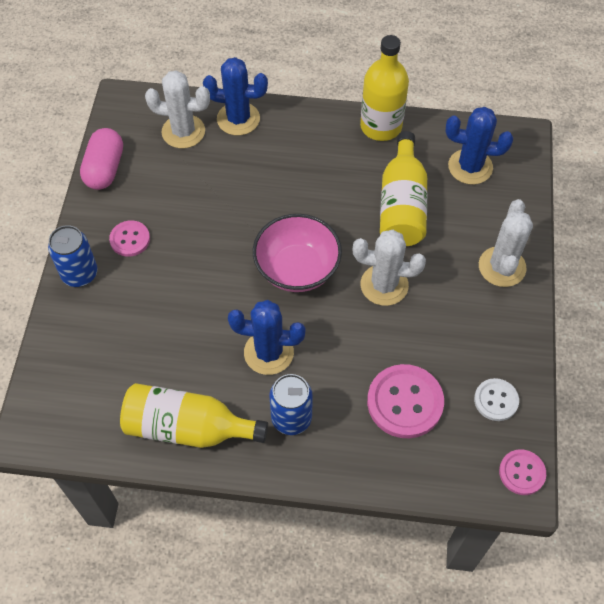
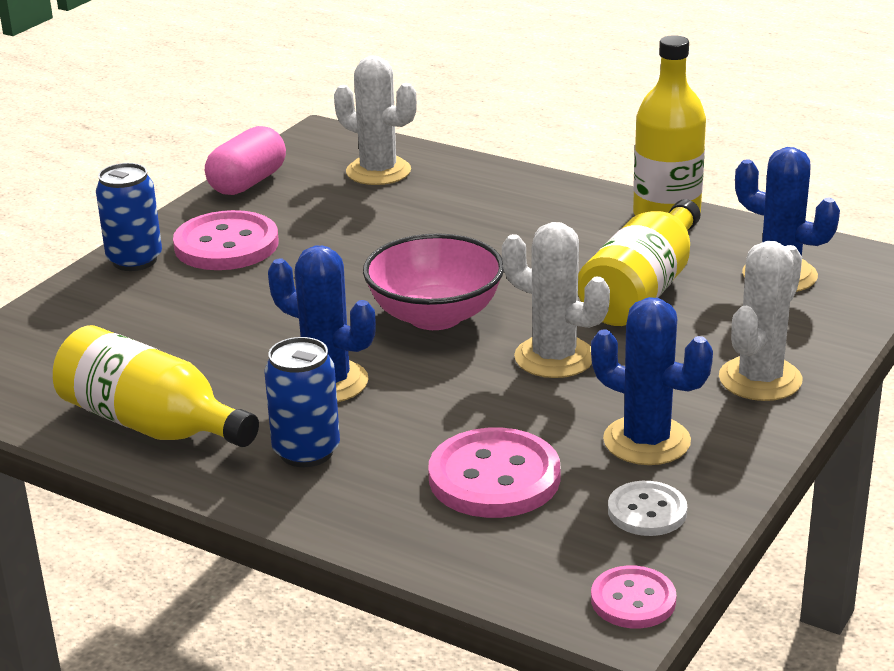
camera: 25 degrees right, 30 degrees down
(130, 239) = (226, 245): pink button -> pink button, size x1.73
(238, 119) = (463, 174): blue cactus -> blue cactus (646, 441)

